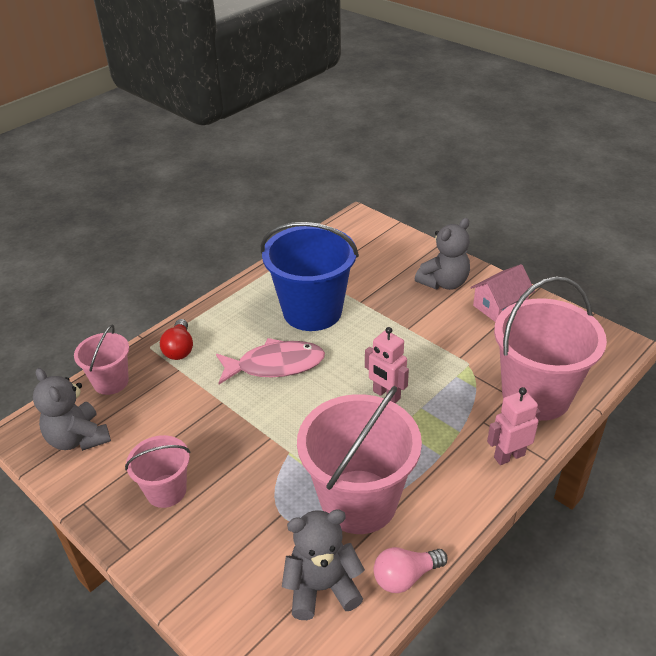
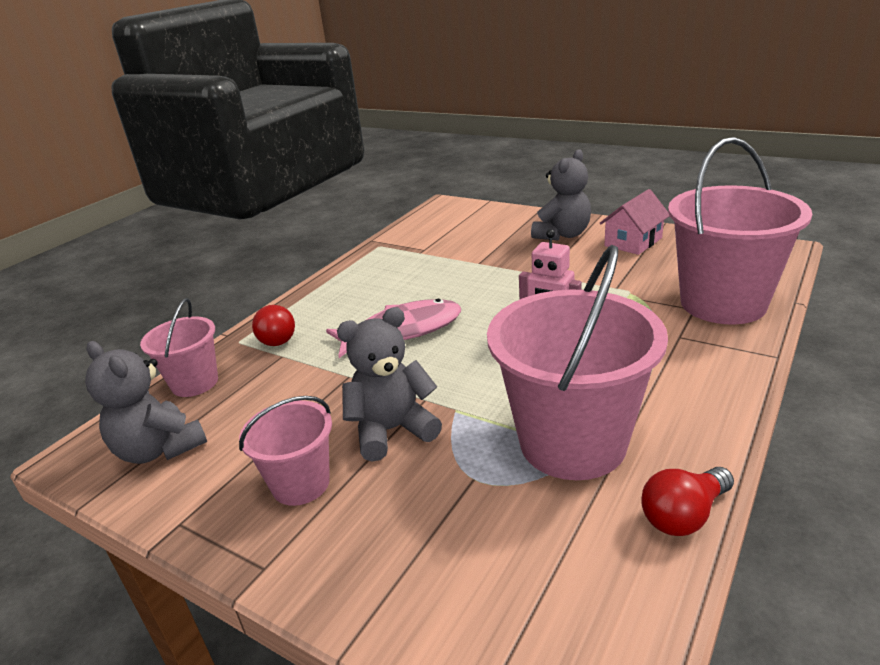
camera: 10 degrees left, 10 degrees down
(312, 311) = (427, 279): blue bucket -> none
(322, 587) = (573, 555): grey teddy bear -> grey teddy bear (392, 430)
(405, 577) = (683, 515): pink light bulb -> red light bulb
(509, 456) = (731, 361): pink robot -> none

